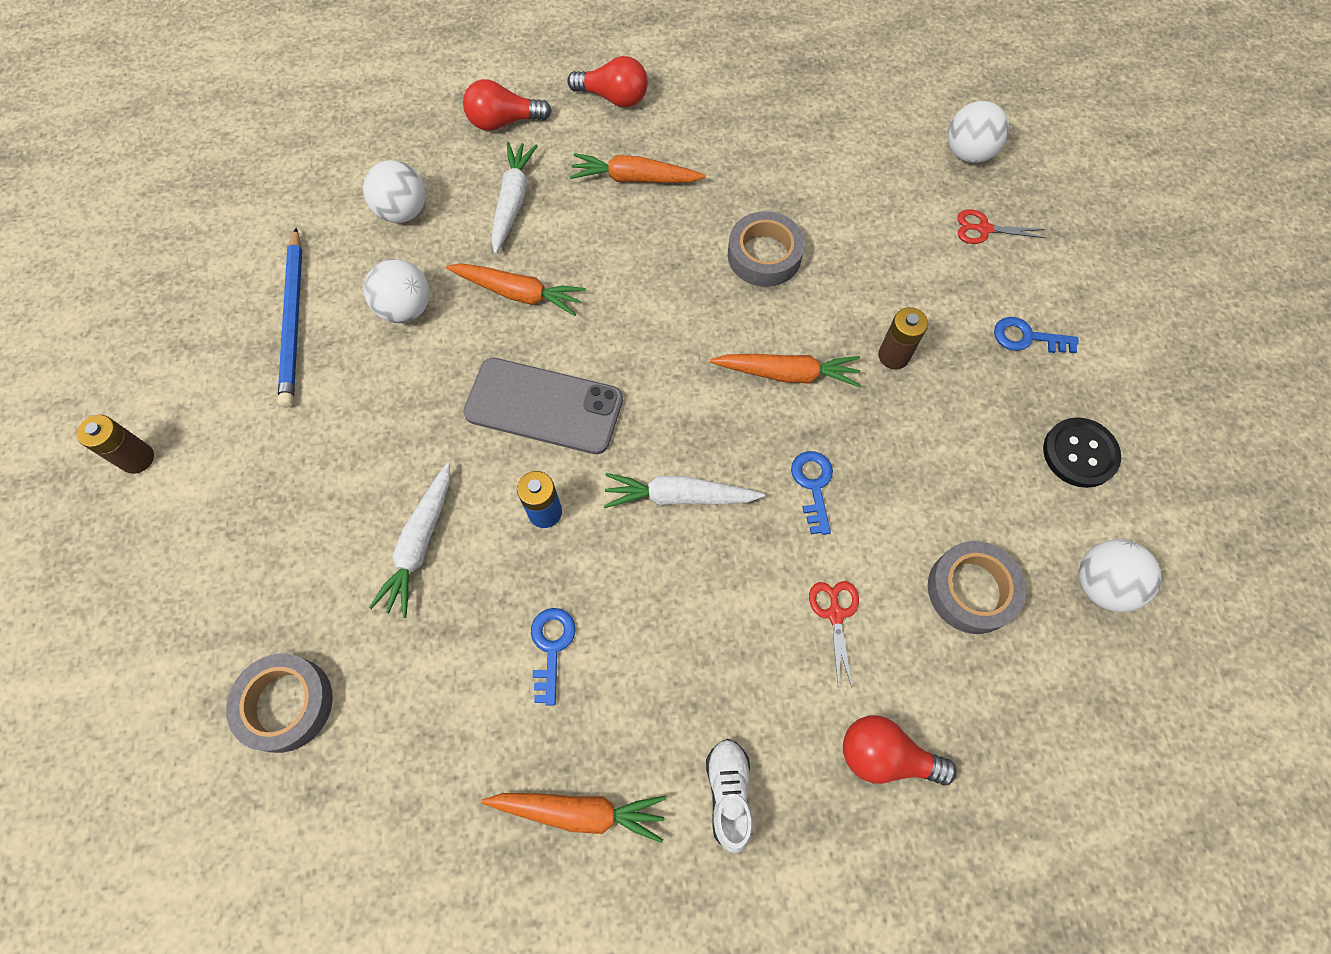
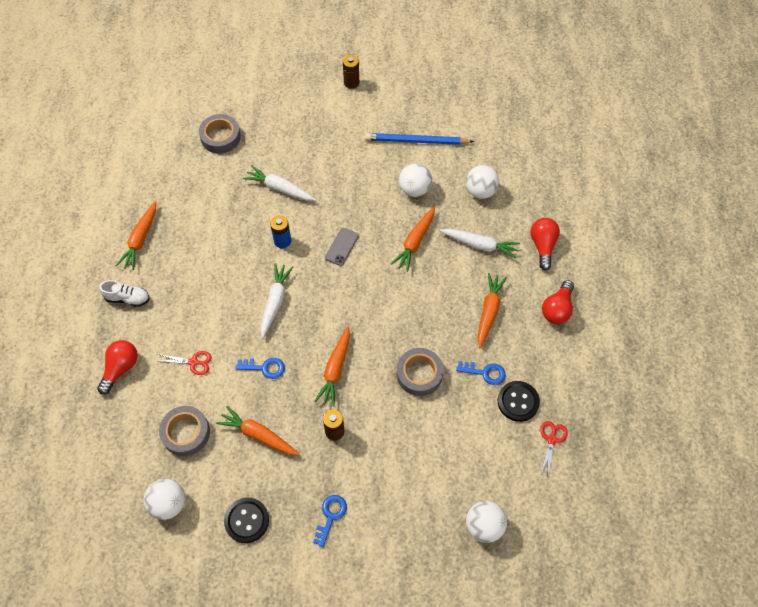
camera: 100 degrees right, 5 degrees down
(544, 406) = (342, 247): grey phone -> grey phone, size x0.51
(551, 647) = (215, 236): blue key -> blue key (485, 373)
(775, 131) = (518, 401): none -> black button
(936, 468) = (258, 435): none -> orange carrot
(983, 229) = (418, 516): red scissors -> red scissors (552, 439)

